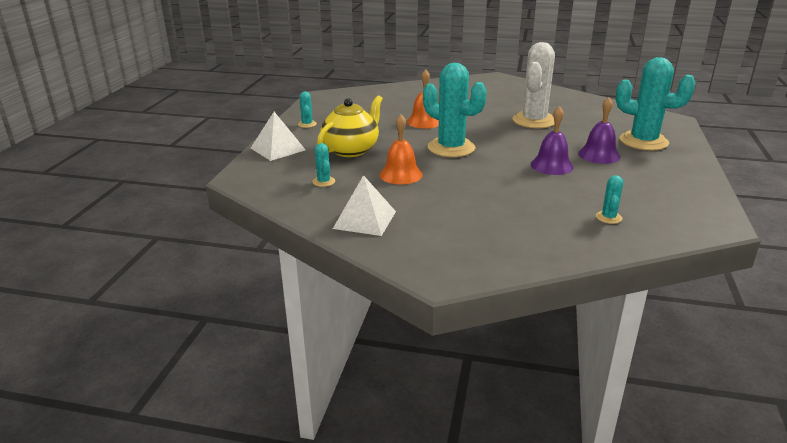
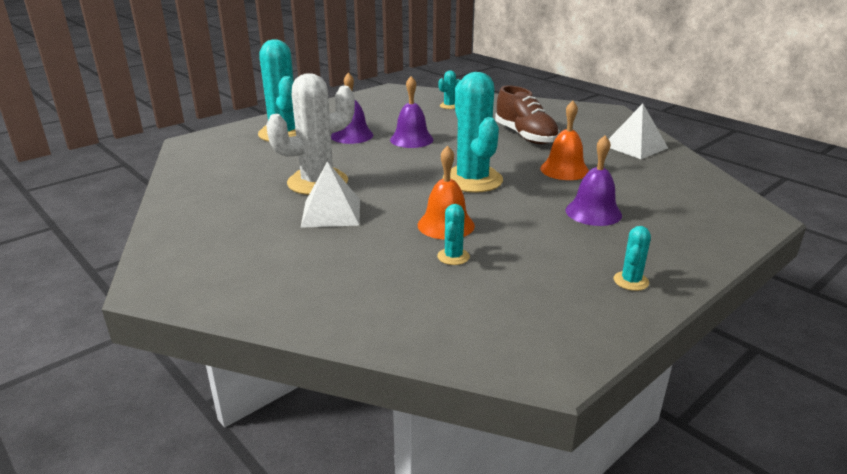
camera: 145 degrees left, 0 degrees up
(278, 149) = (698, 245): white pyramid -> white pyramid (331, 213)
(323, 182) = (654, 185): turquoise cactus -> turquoise cactus (453, 257)
(351, 150) = (593, 212): yellow teapot -> purple bell
(473, 199) = (525, 136): none -> brown shoe

